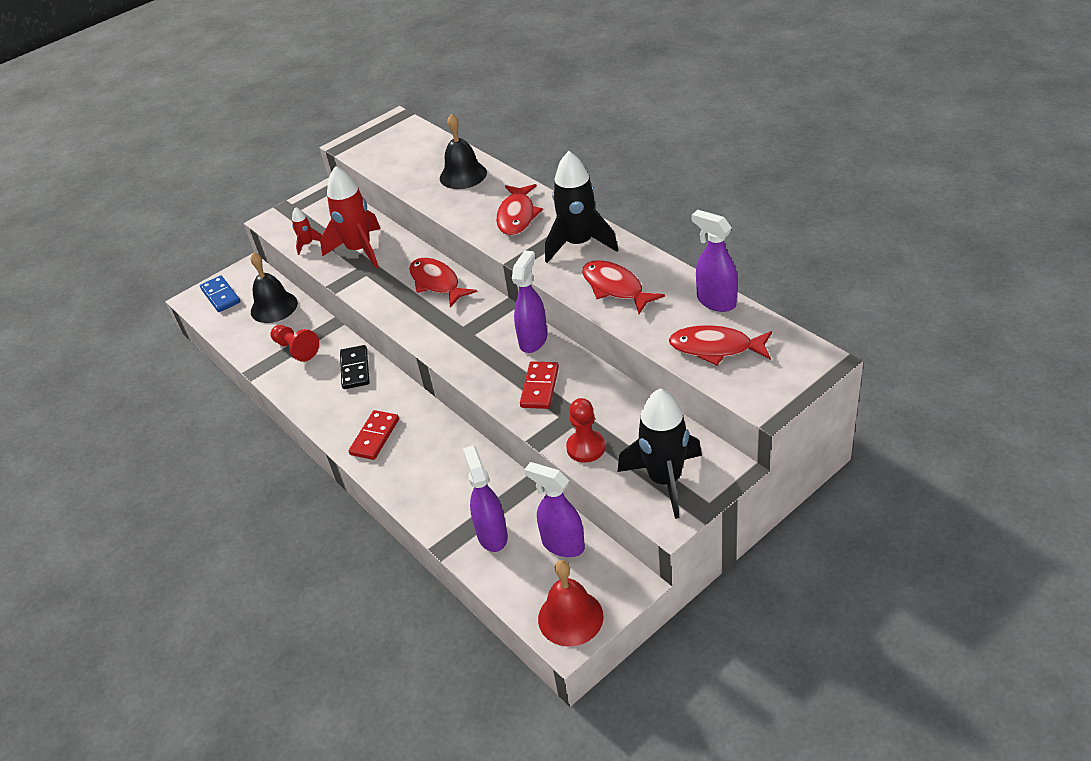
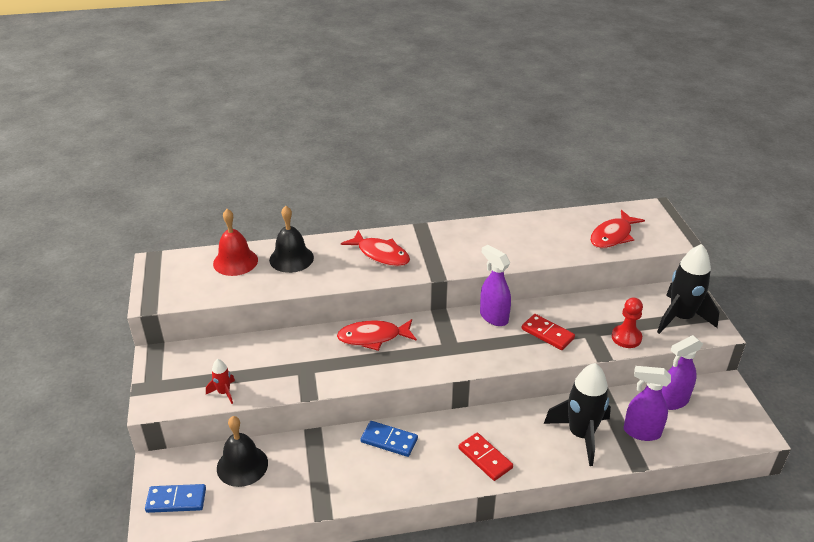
camera: 65 degrees left, 5 degrees down
(296, 349) = (322, 470): red pawn -> none
(355, 369) = (389, 440): black domino -> blue domino
(359, 250) = (274, 364): red rocket -> none
(570, 617) = (740, 424): red bell -> red bell (235, 261)
(579, 244) = (448, 242): black rocket -> black rocket (581, 435)
(615, 288) = (514, 247): red fish -> none
(716, 301) = (568, 218): purple spray bottle -> none

